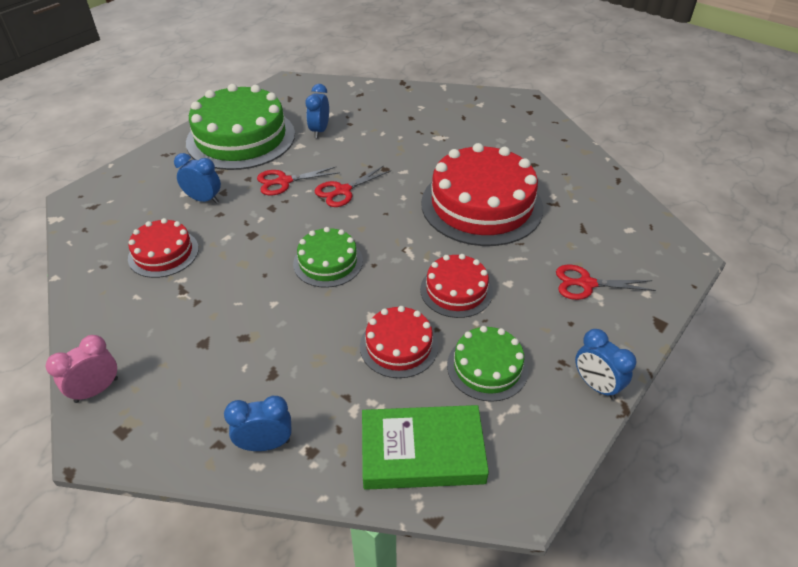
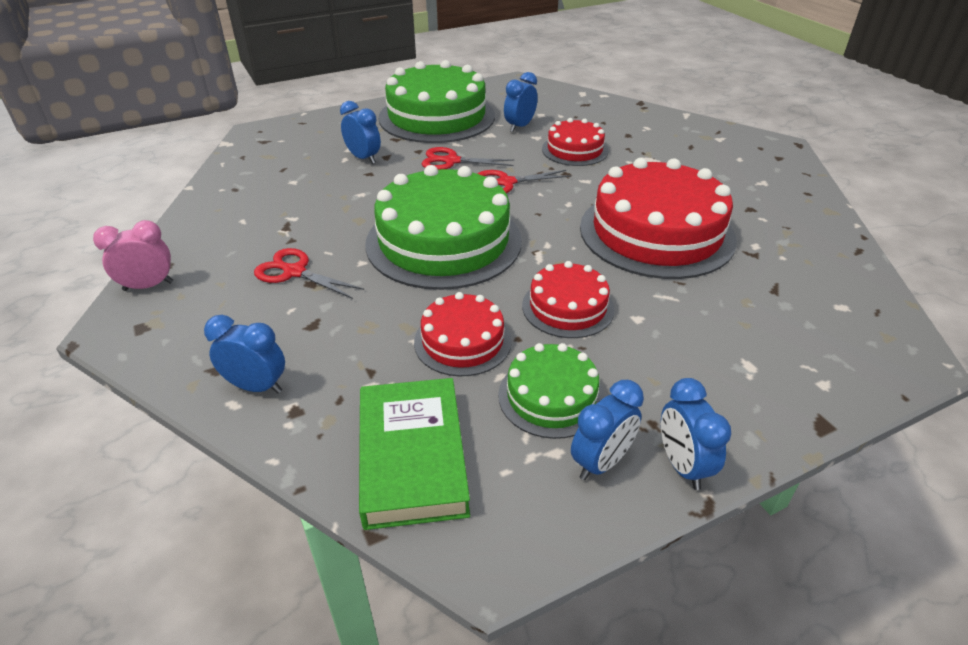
camera: 25 degrees right, 5 degrees down
(163, 253) = (293, 192): red cake -> red cake (574, 150)
(328, 262) = (443, 241): green cake -> green cake, size x1.92
(422, 452) = (412, 457): green book -> green book turned 60 degrees clockwise
(547, 403) = (601, 462): none -> blue clock
(586, 284) = (742, 348): red scissors -> red scissors (295, 272)

